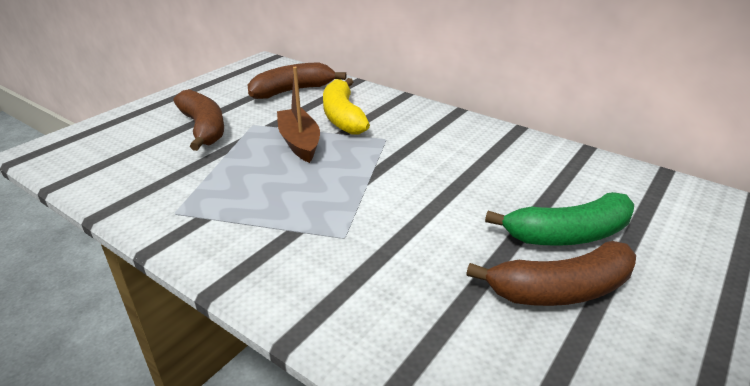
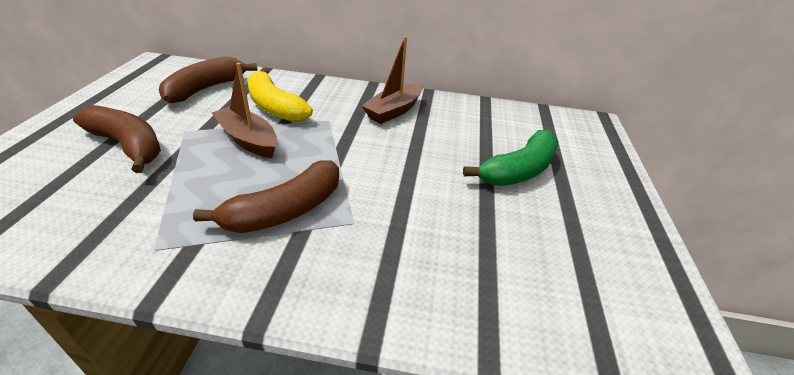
camera: 30 degrees left, 5 degrees up
(462, 142) = (394, 111): none -> brown boat
(560, 290) = (543, 216): brown banana -> brown banana (285, 210)

